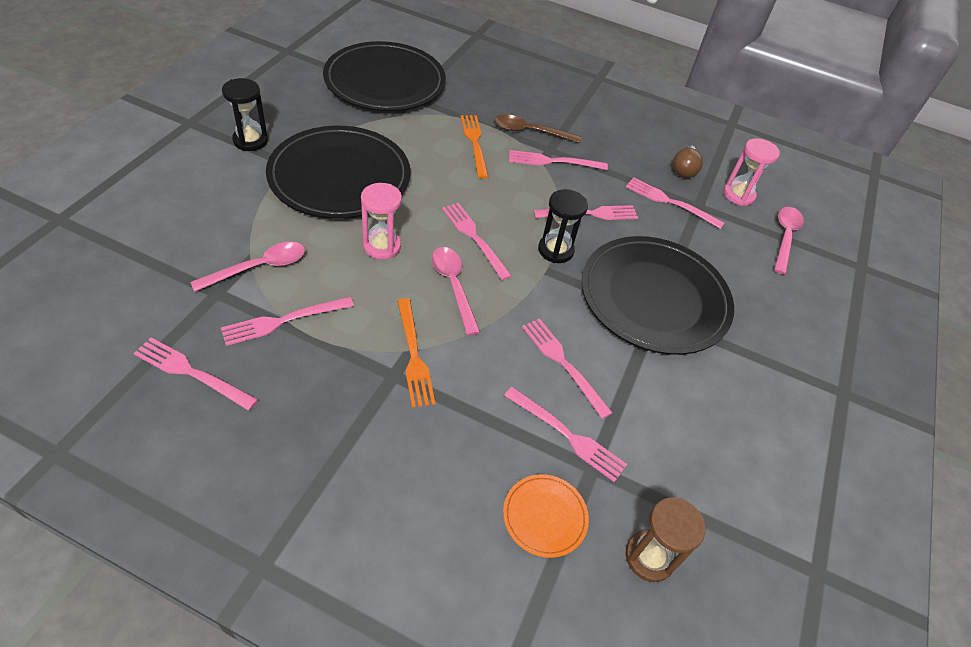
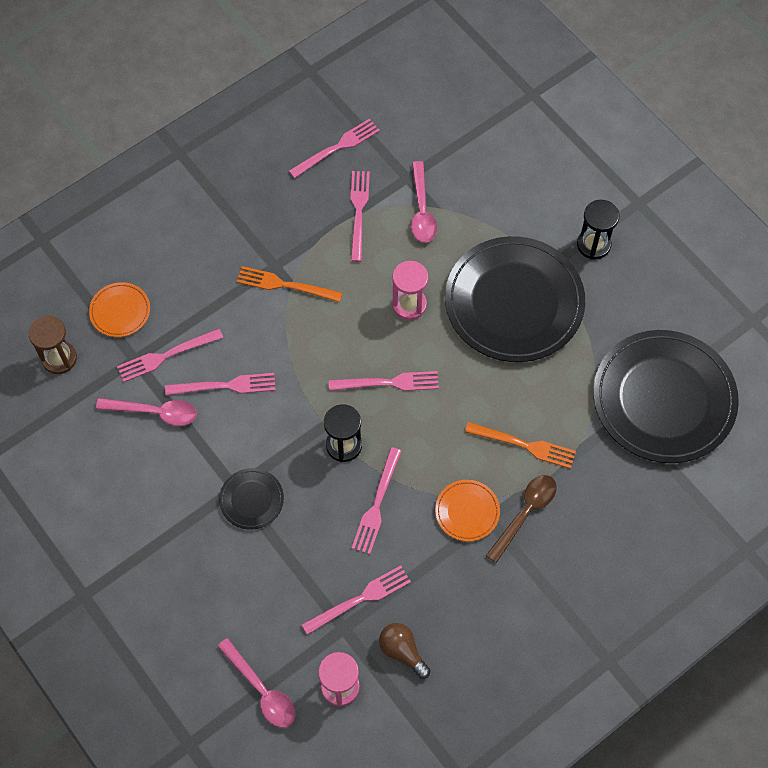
camera: 125 degrees right, 15 degrees up
(453, 286) = (339, 341): pink spoon -> pink spoon (154, 412)
(553, 161) = (467, 511): pink fork -> orange plate
(654, 298) = (251, 500): black plate -> black plate, size x0.43

